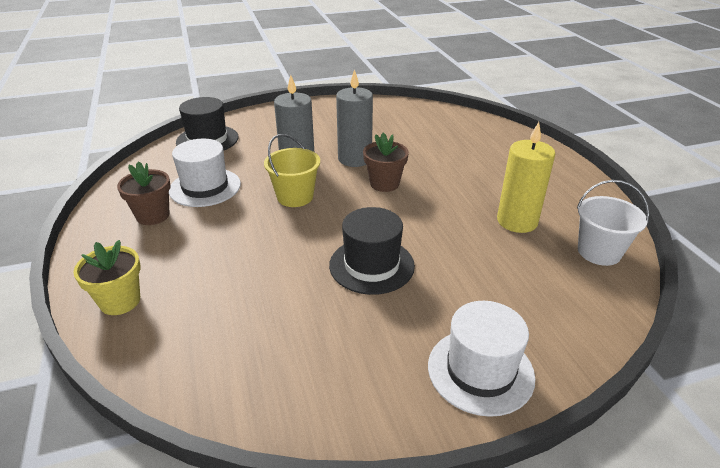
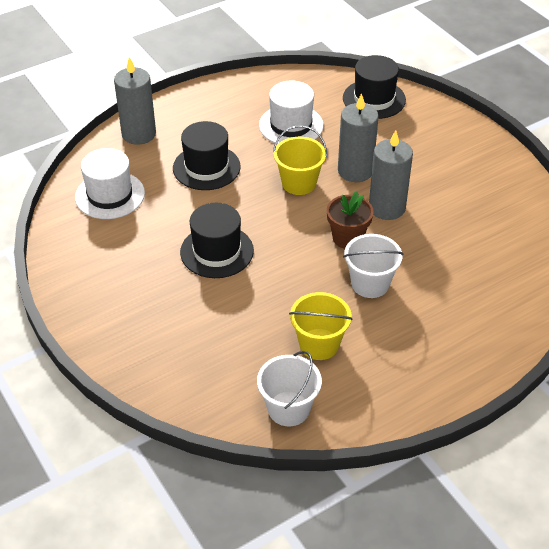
camera: 75 degrees right, 10 degrees up
(120, 301) = (139, 134): yellow flower pot -> grey candle
(153, 215) = (239, 112): brown flower pot -> none
(229, 252) = (206, 167): none -> black hat
(446, 183) = (370, 284): none -> white bucket
(480, 371) = (116, 329): white hat -> white hat (110, 195)
(517, 221) = (319, 344): yellow candle -> yellow bucket

